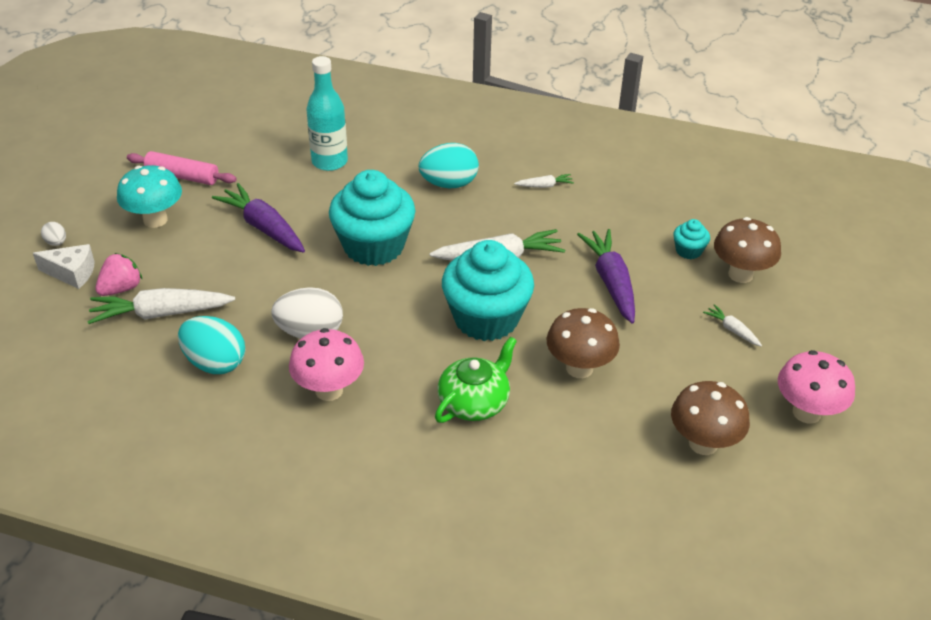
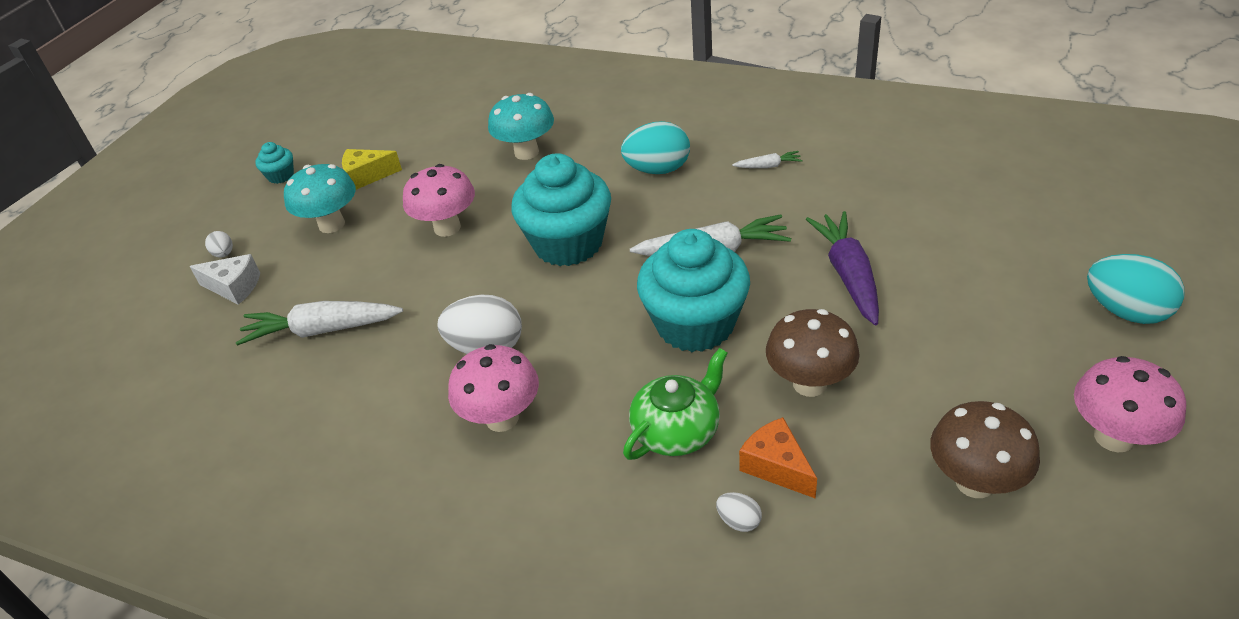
camera: 10 degrees right, 0 degrees up
(121, 289) = (283, 303): pink strawberry -> none
(182, 176) = (367, 176): pink rolling pin -> yellow cheese
(215, 363) = (374, 387): turquoise egg -> turquoise egg (1126, 311)
(263, 227) = (447, 228): purple carrot -> pink mushroom
(329, 162) = (526, 152): turquoise bottle -> turquoise mushroom
(525, 470) = (739, 521): none -> white egg
(553, 430) = (776, 466): none -> orange cheese
(688, 251) = (943, 233): turquoise cupcake -> turquoise cupcake (281, 176)
(732, 330) = (1005, 329): white carrot -> none
(740, 274) = (1011, 259): brown mushroom -> none

